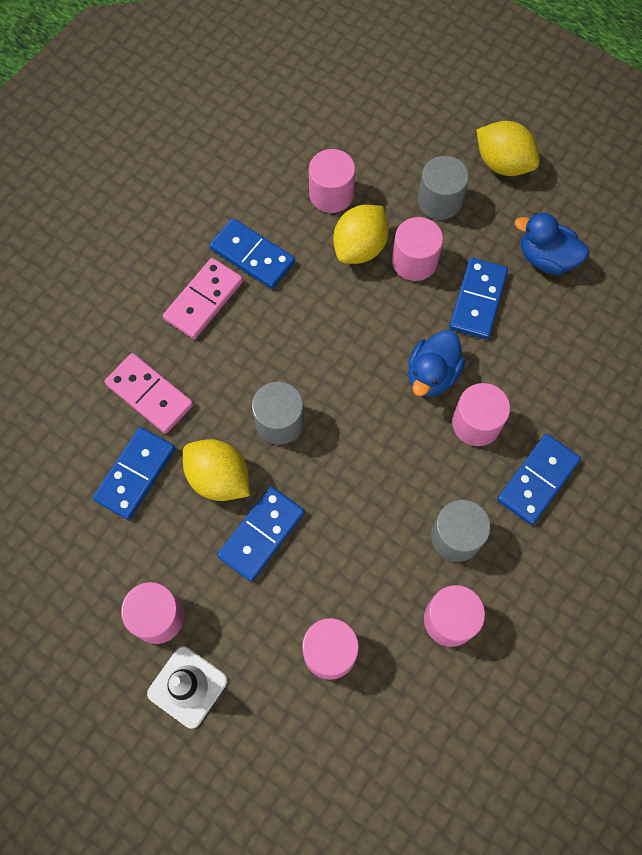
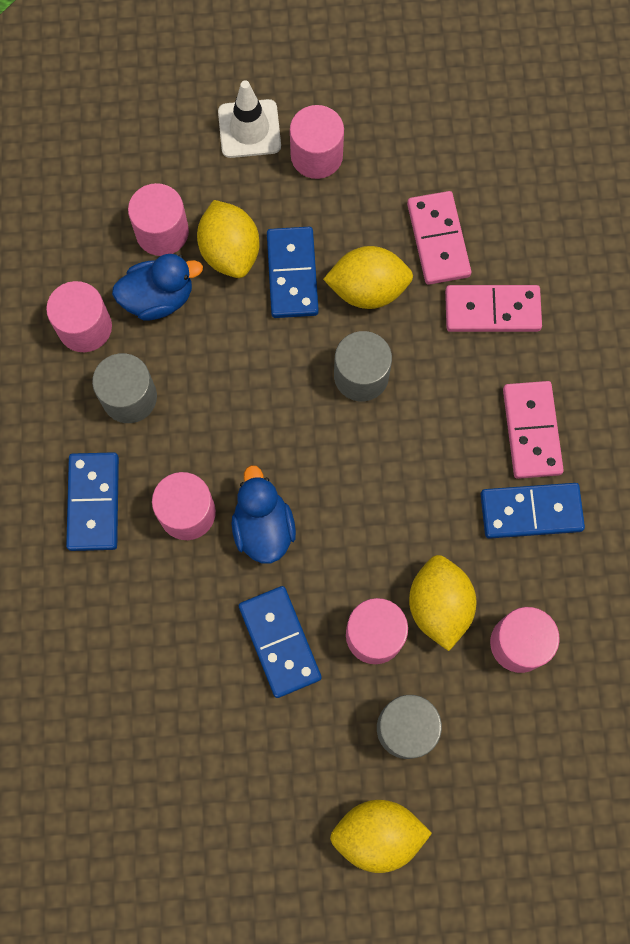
camera: 140 degrees right, 5 degrees up
(135, 474) = (438, 240): blue domino -> pink domino
(292, 590) = (230, 252): none -> yellow lemon
(546, 258) = (247, 748): blue duck -> blue duck (159, 298)

